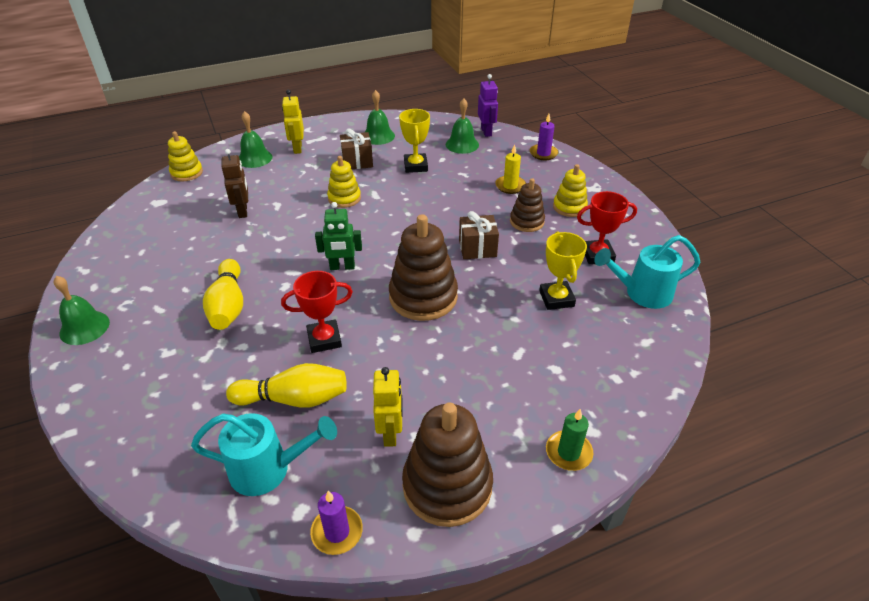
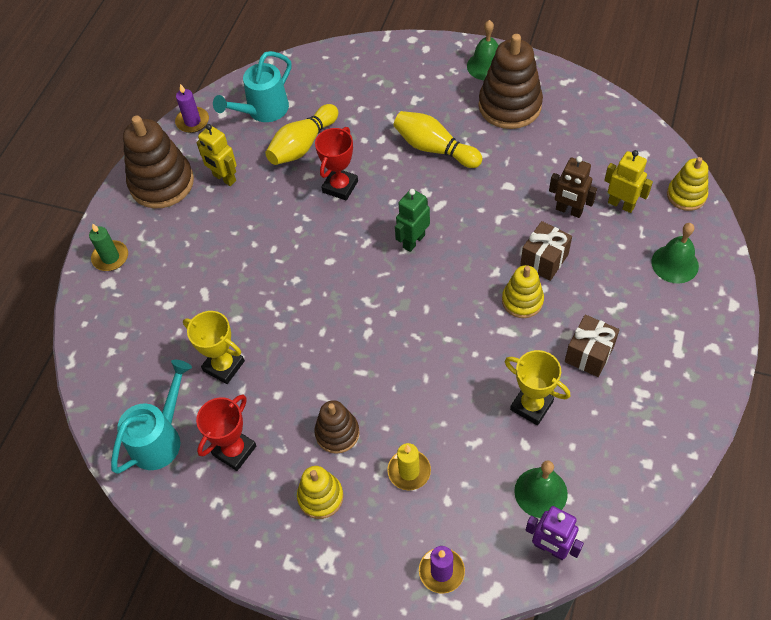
camera: 135 degrees right, 15 degrees up
(297, 148) = (668, 313): yellow robot -> yellow robot (621, 204)
(378, 136) = (636, 412): green bell -> none
(423, 297) = (321, 273): brown stacking toy -> brown stacking toy (509, 106)
(477, 248) = (341, 357): brown gift -> brown gift (544, 260)

